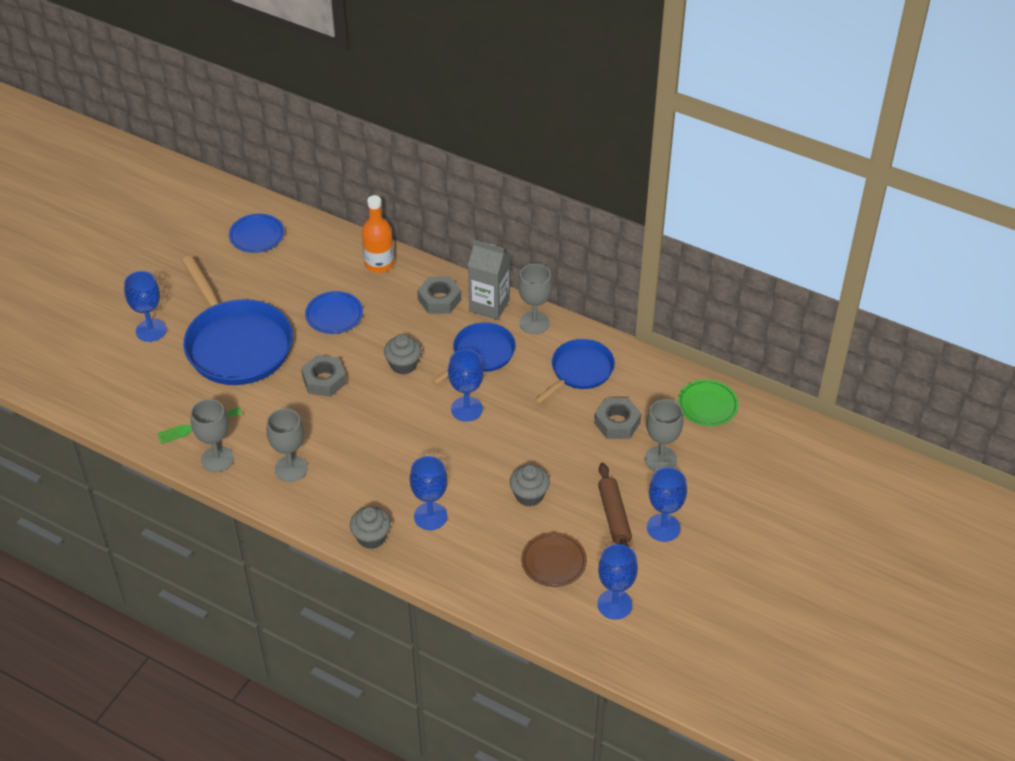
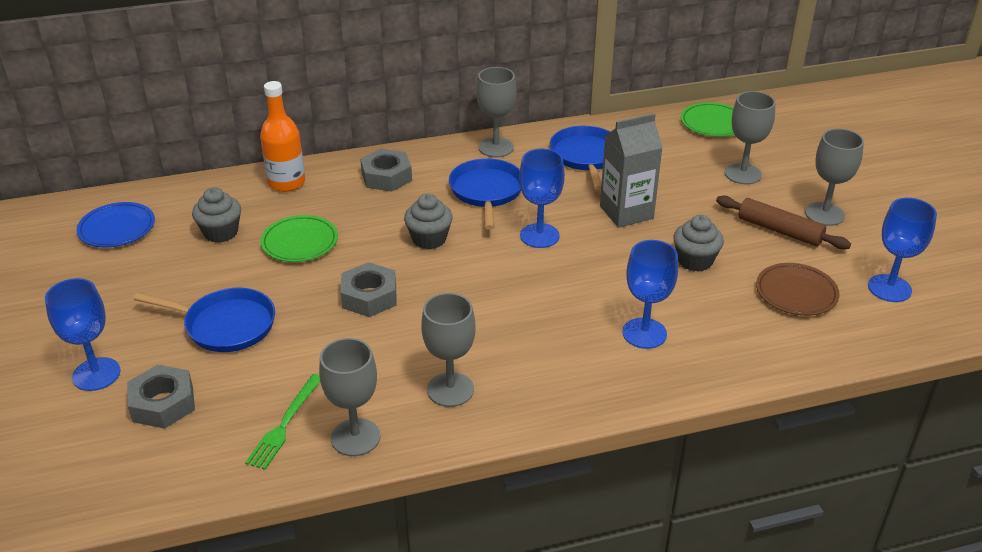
camera: 45 degrees left, 10 degrees down
(236, 344) = (225, 325): blue pan -> blue pan, size x0.58
(334, 315) = (300, 242): blue plate -> green plate
(371, 537) = (622, 389): grey cupcake -> grey cupcake (221, 232)
(489, 305) = (438, 157): grey carton -> grey carton (626, 212)
(617, 423) = (672, 171): grey nut -> grey nut (163, 403)
(663, 527) = (824, 214): blue goblet -> grey goblet

